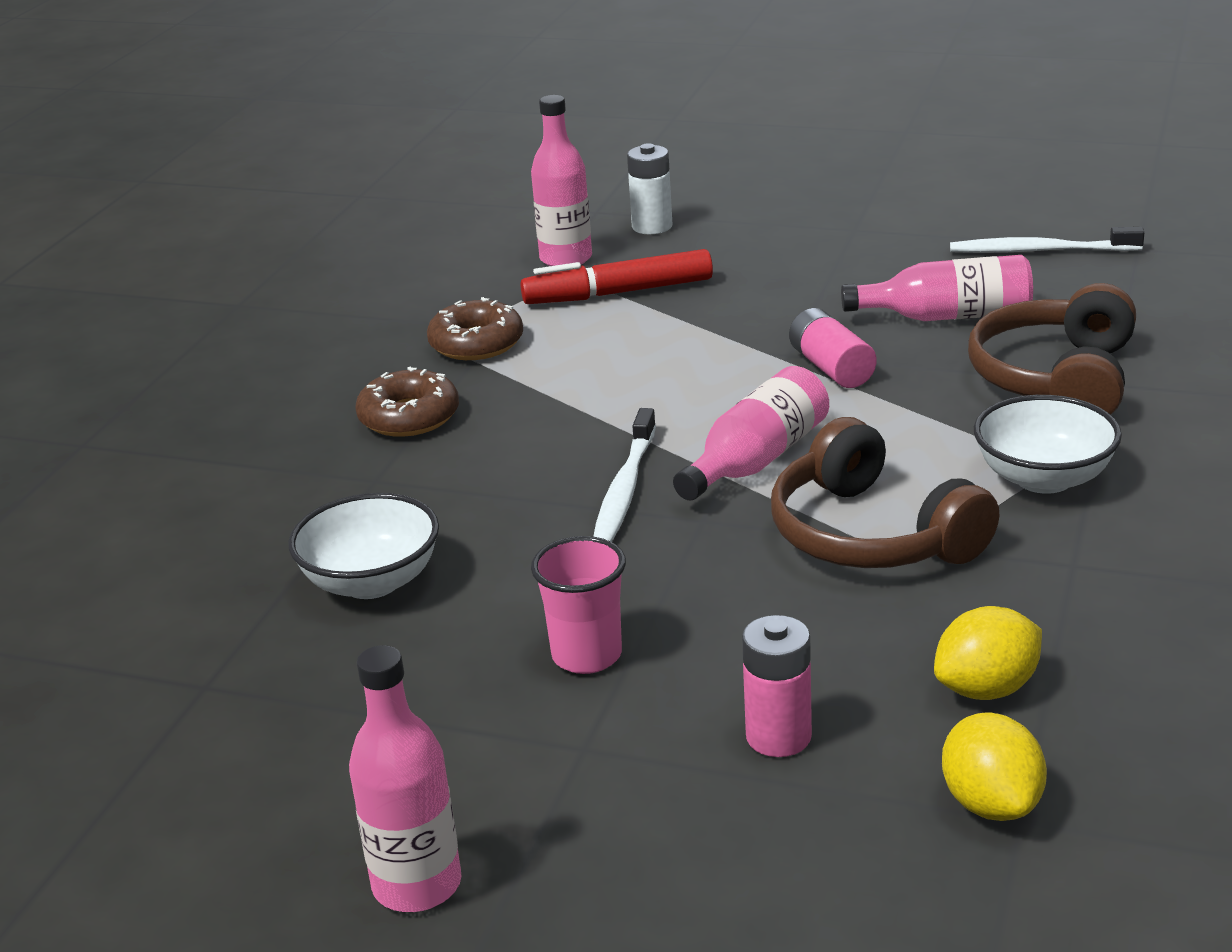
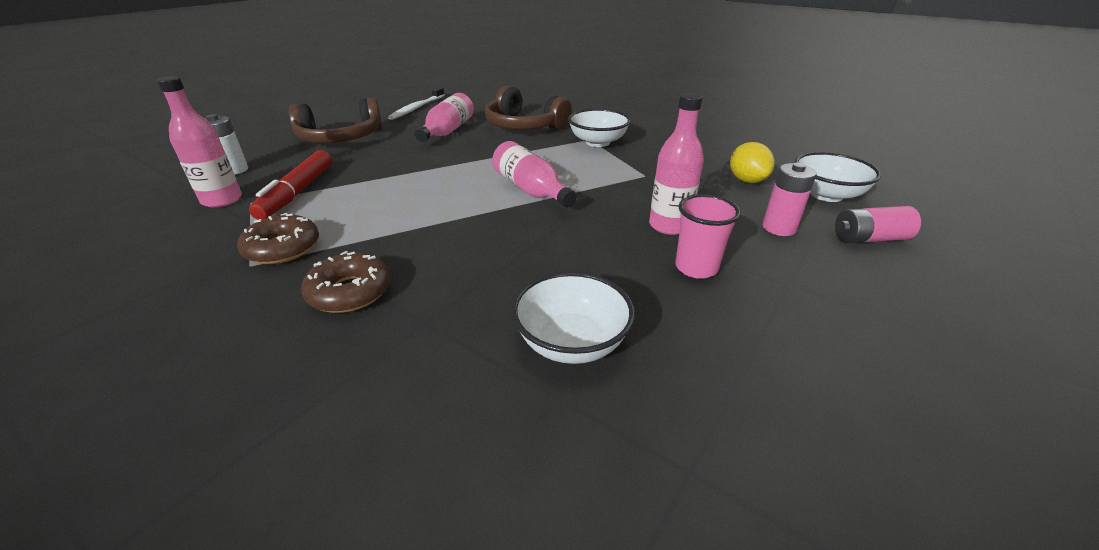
camera: 75 degrees left, 5 degrees up
(417, 885) = (937, 370): pink bottle -> pink bottle (669, 226)
(624, 490) = (529, 228): white toothbrush -> none
(831, 368) = (462, 159): pink battery -> pink battery (869, 238)
(871, 535) = (619, 178): brown headphones -> brown headphones (341, 138)
(991, 803) = (826, 195): yellow lemon -> white bowl

